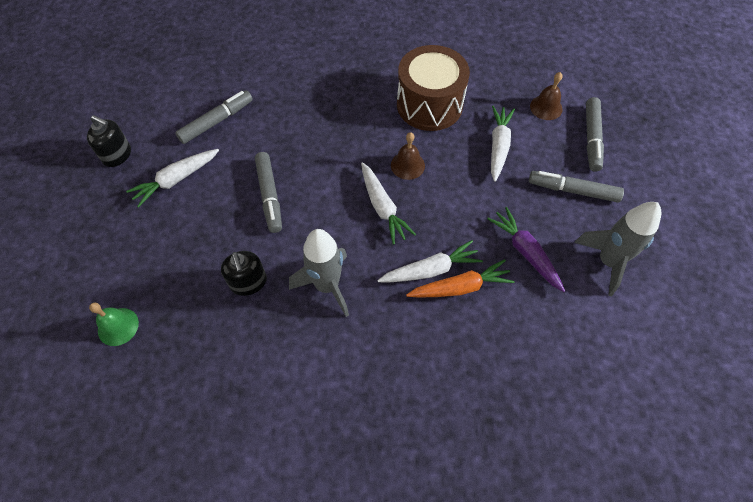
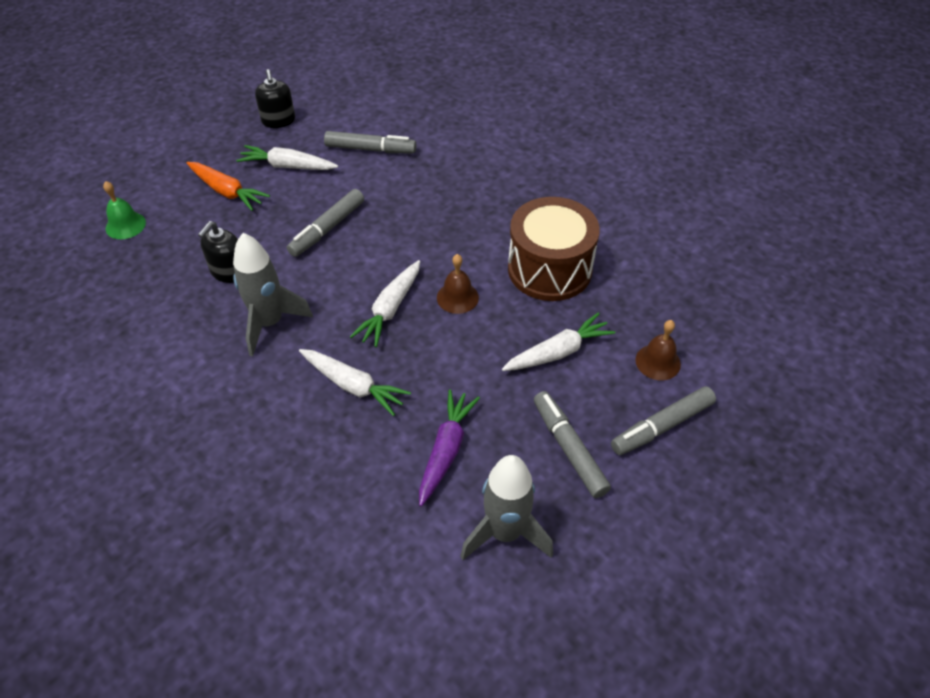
camera: 50 degrees right, 10 degrees down
(460, 287) = (354, 420): orange carrot -> orange carrot (227, 191)

